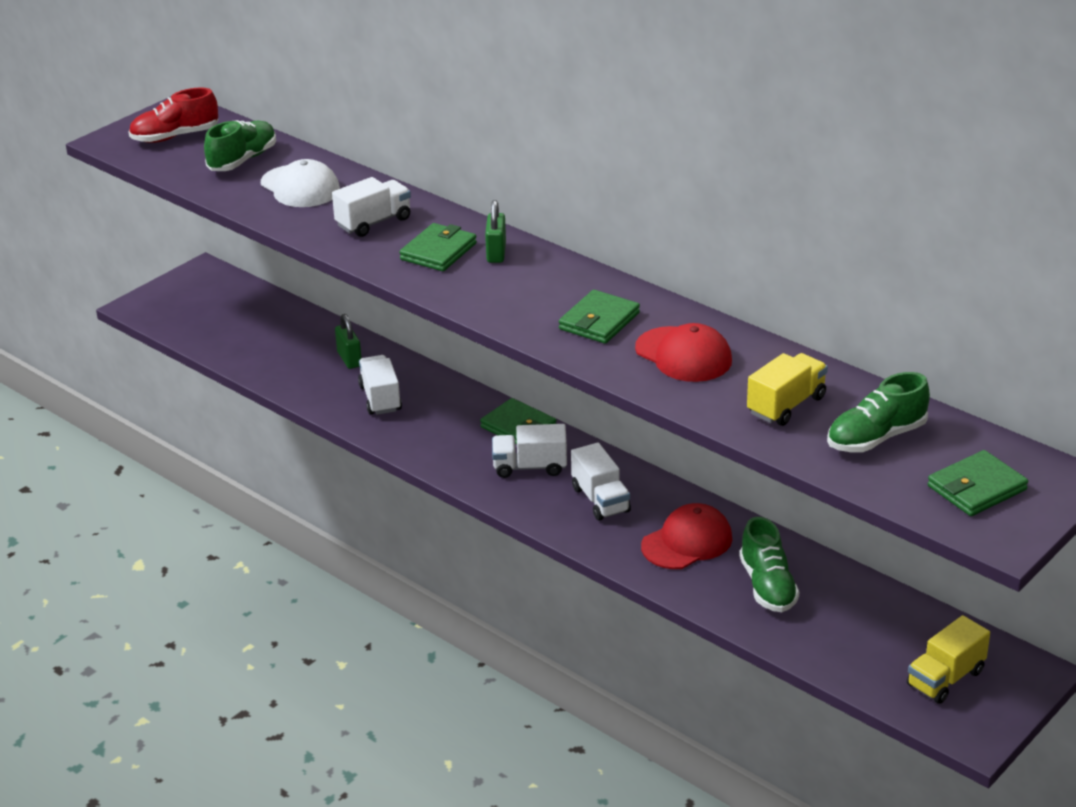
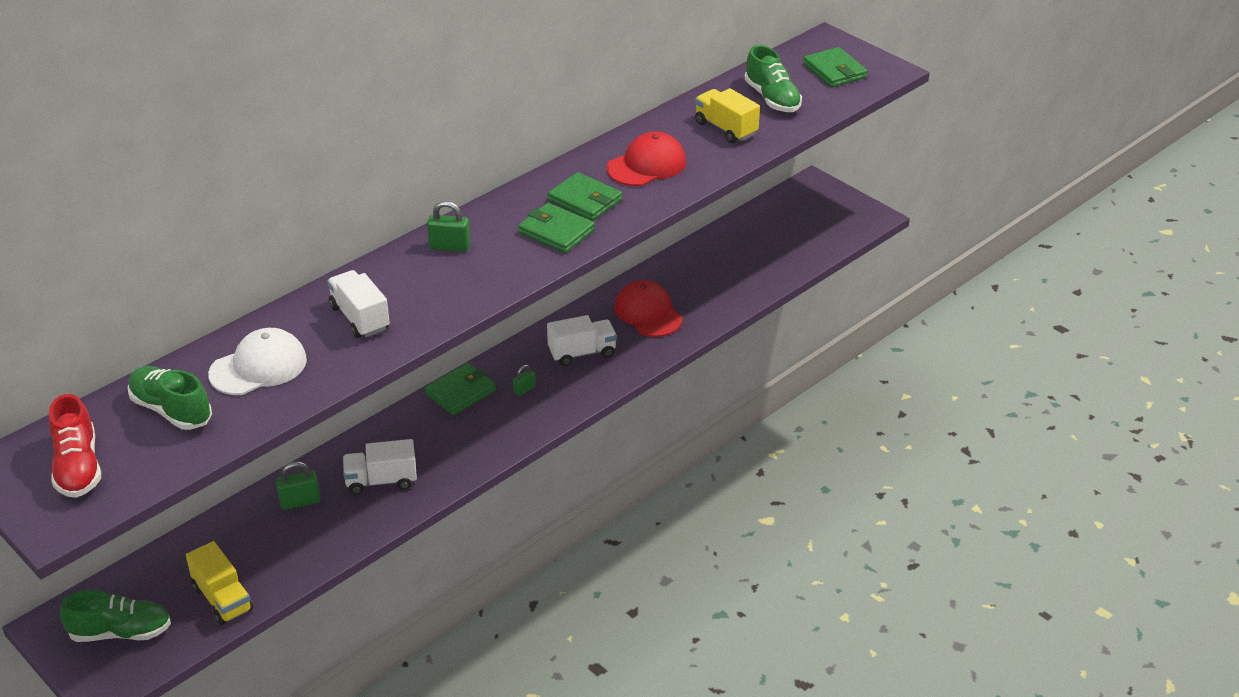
camera: 85 degrees left, 5 degrees up
(438, 251) = (434, 280): green wallet -> green wallet (556, 231)
(530, 467) = (524, 389): white truck -> green padlock
(767, 586) = (708, 280): green shoe -> green shoe (120, 632)
(945, 678) = (817, 219): yellow truck -> yellow truck (223, 599)

